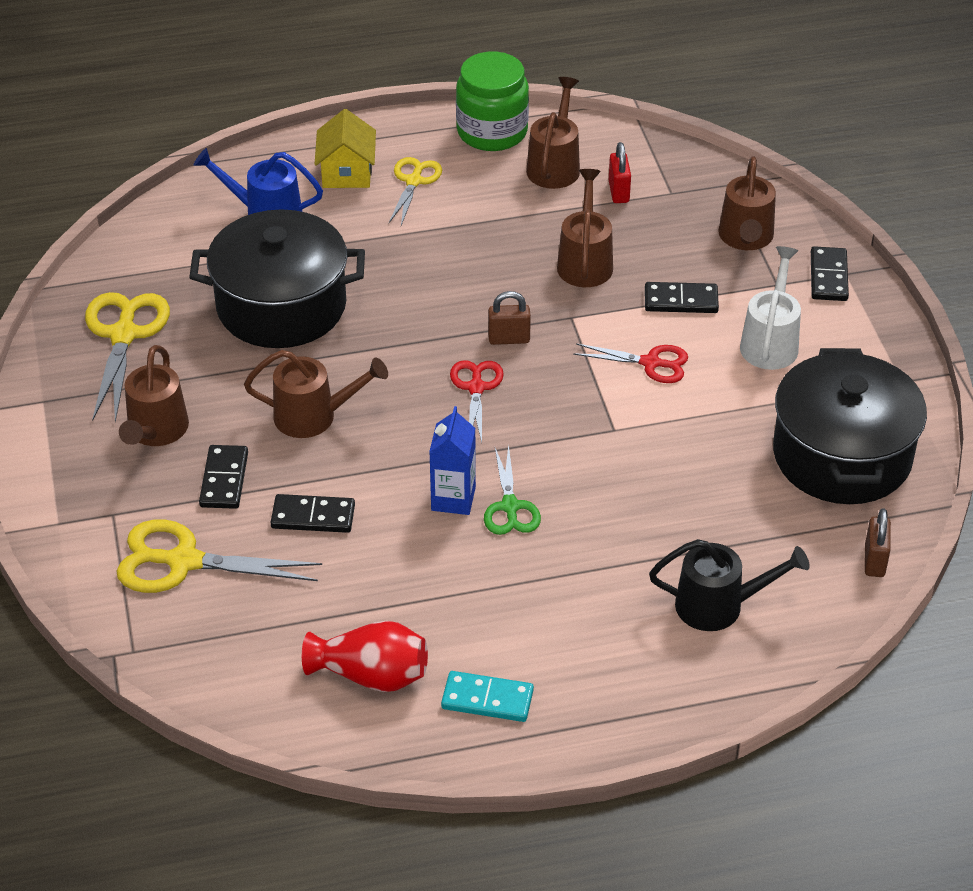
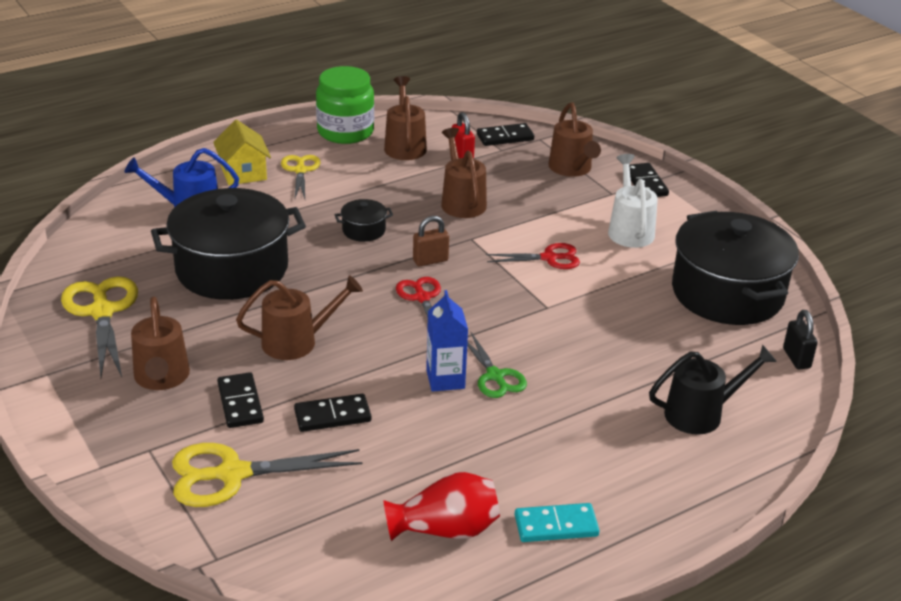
camera: 20 degrees left, 10 degrees down
(451, 281) = (363, 230): none -> black pot
(681, 300) = (548, 214): black domino -> black domino (505, 137)
(874, 561) = (796, 358): brown padlock -> black padlock

